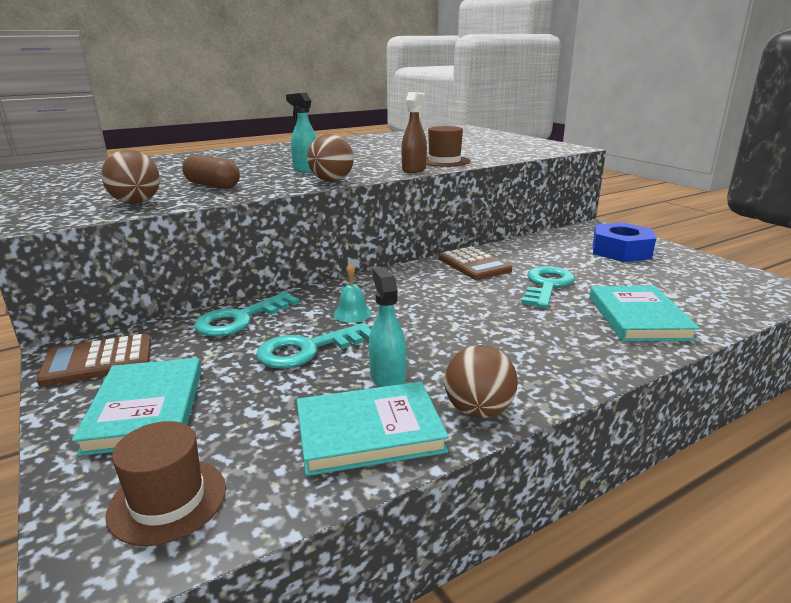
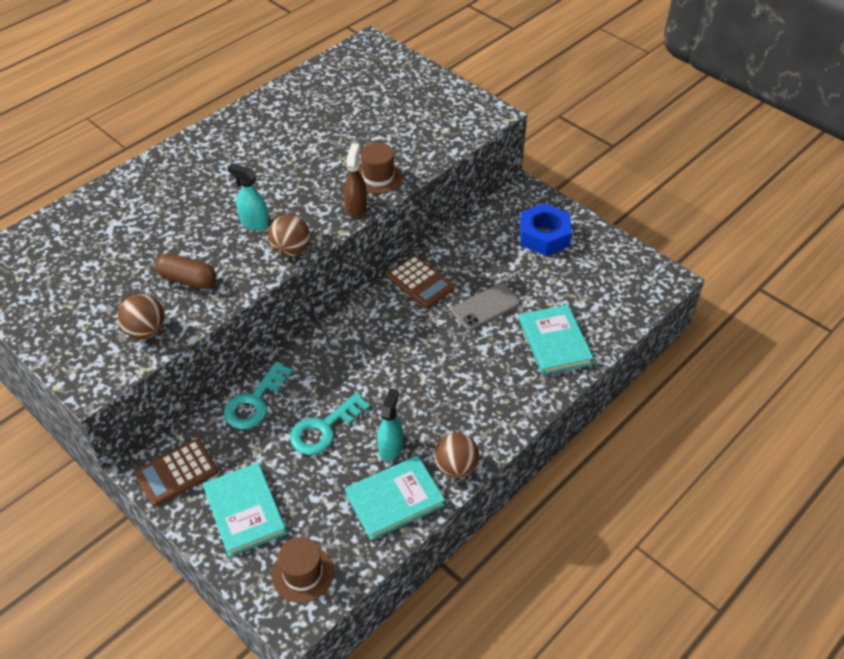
camera: 15 degrees left, 25 degrees up
(352, 313) = (340, 377): turquoise bell -> none
(387, 377) = (390, 447): turquoise spray bottle -> turquoise spray bottle turned 45 degrees clockwise
(547, 285) = (485, 307): turquoise key -> grey phone

